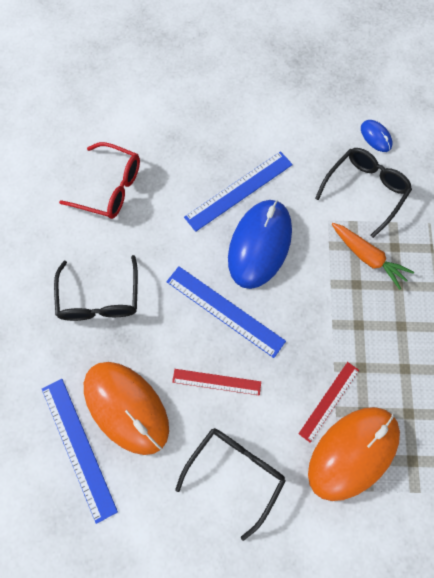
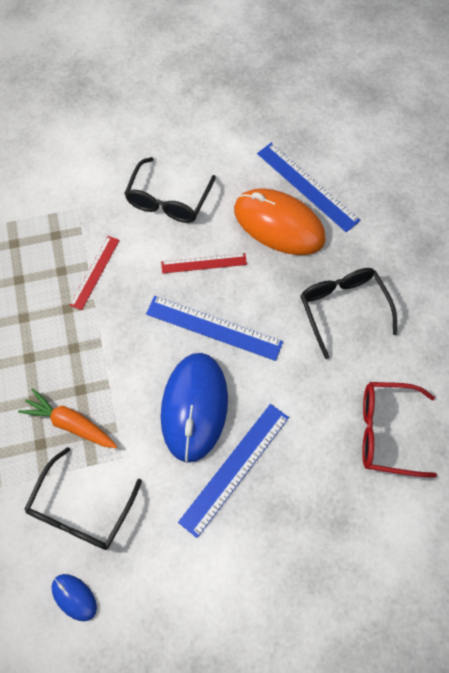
camera: 165 degrees right, 5 degrees down
(353, 452) = (68, 237): orange mouse -> none

